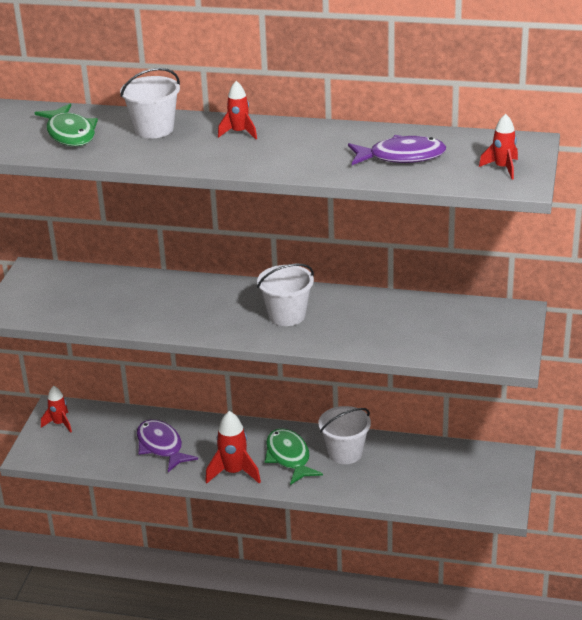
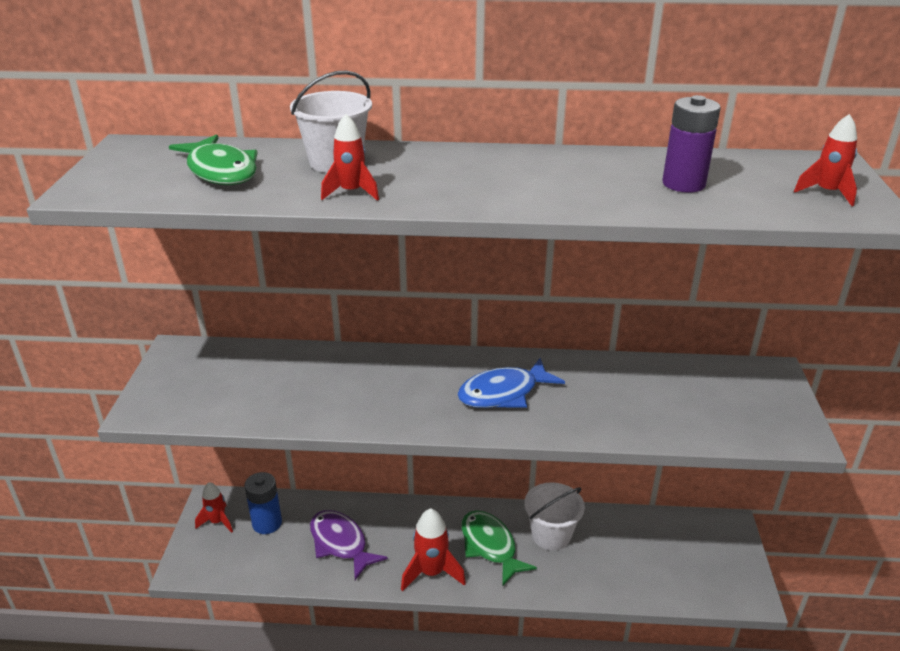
camera: 10 degrees left, 0 degrees up
(101, 427) = (267, 523): none -> blue battery
(239, 133) = (452, 163): red rocket -> red rocket (351, 192)
(287, 315) = (503, 393): white bucket -> blue fish
(401, 157) = (683, 184): purple fish -> purple battery

